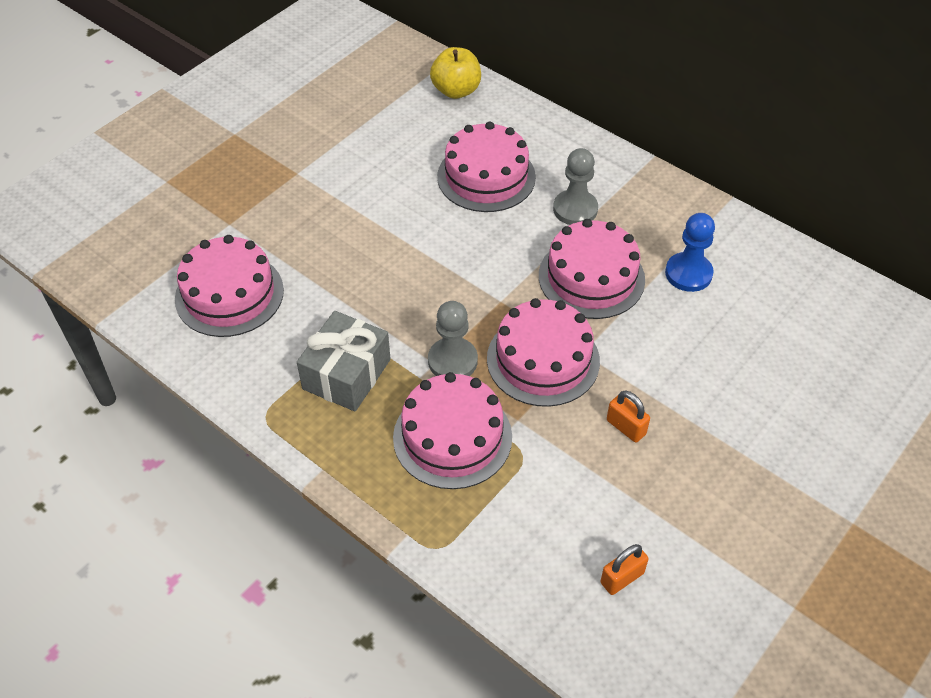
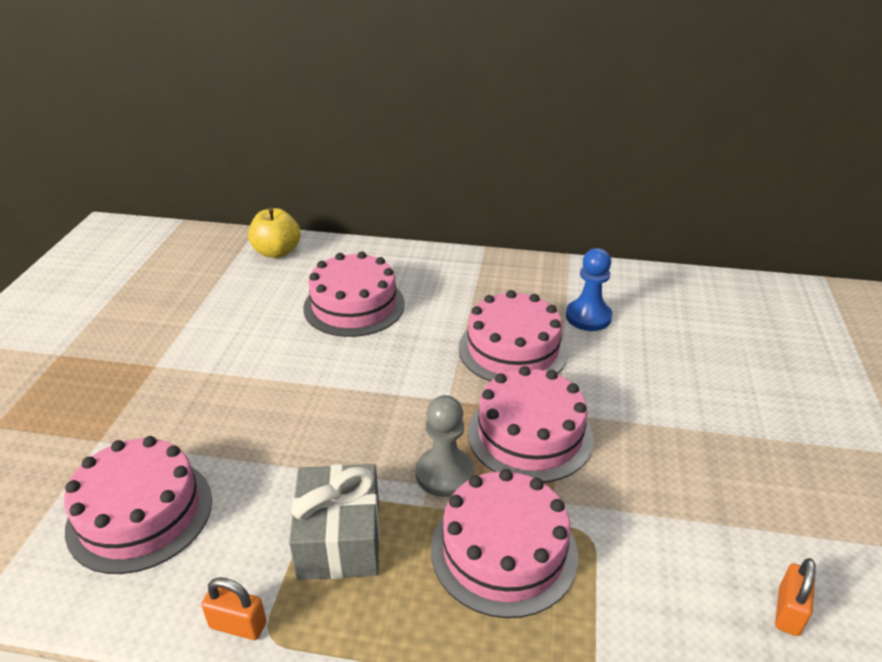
camera: 30 degrees left, 15 degrees down
(575, 209) = (454, 303): grey pawn -> none
(626, 427) = (655, 461): orange padlock -> orange padlock (238, 625)

